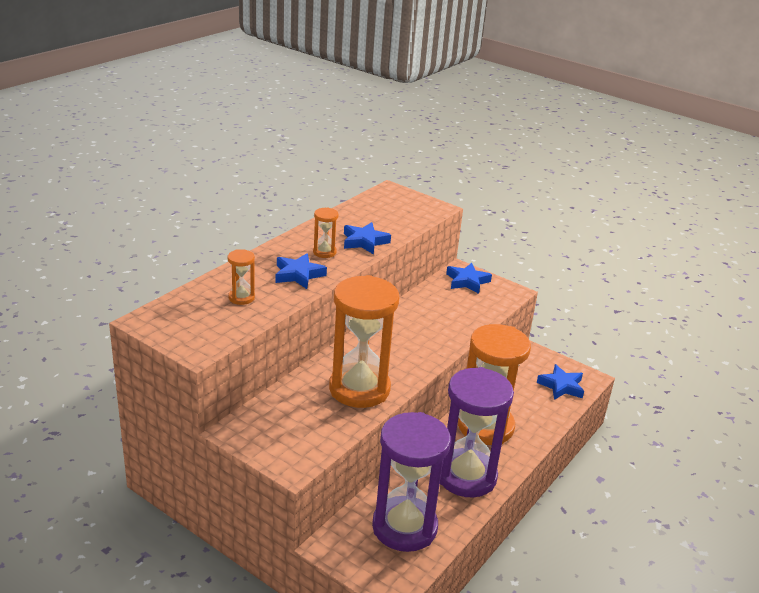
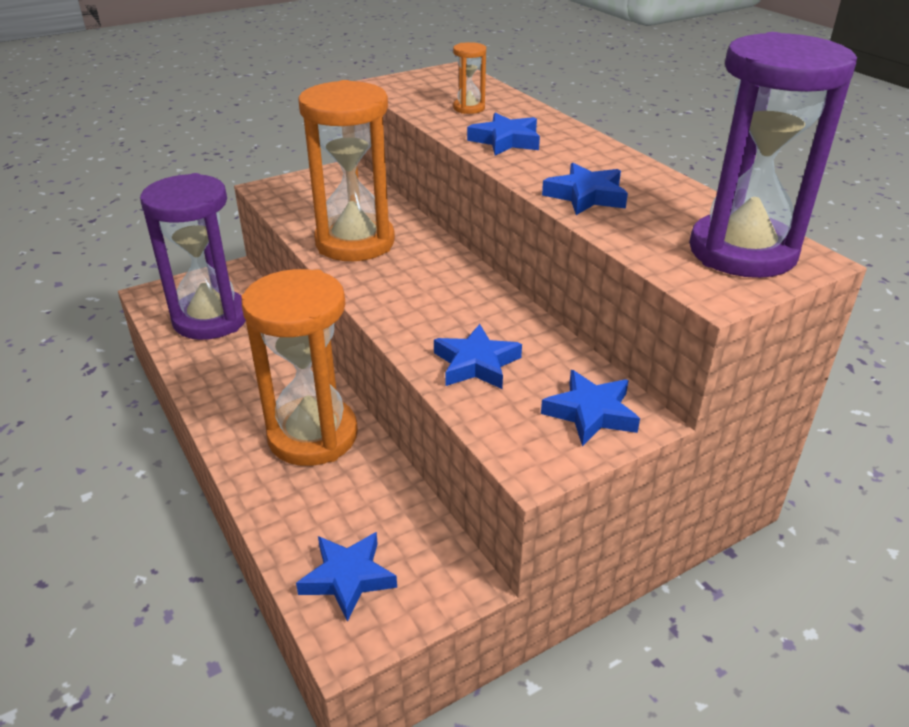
camera: 115 degrees right, 5 degrees up
(324, 252) = (562, 164): orange hourglass -> none
(456, 316) = (476, 363): none -> blue star
(466, 476) = (240, 385): purple hourglass -> purple hourglass (742, 252)

